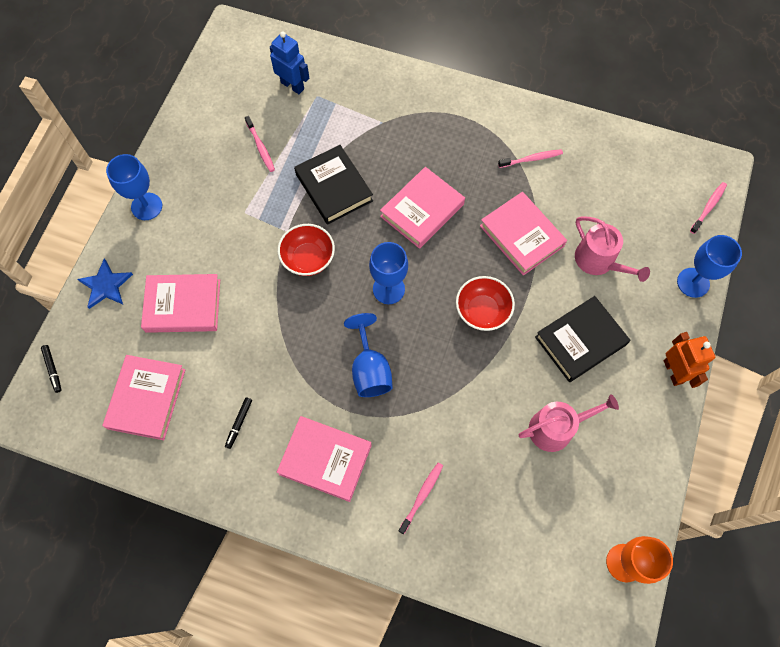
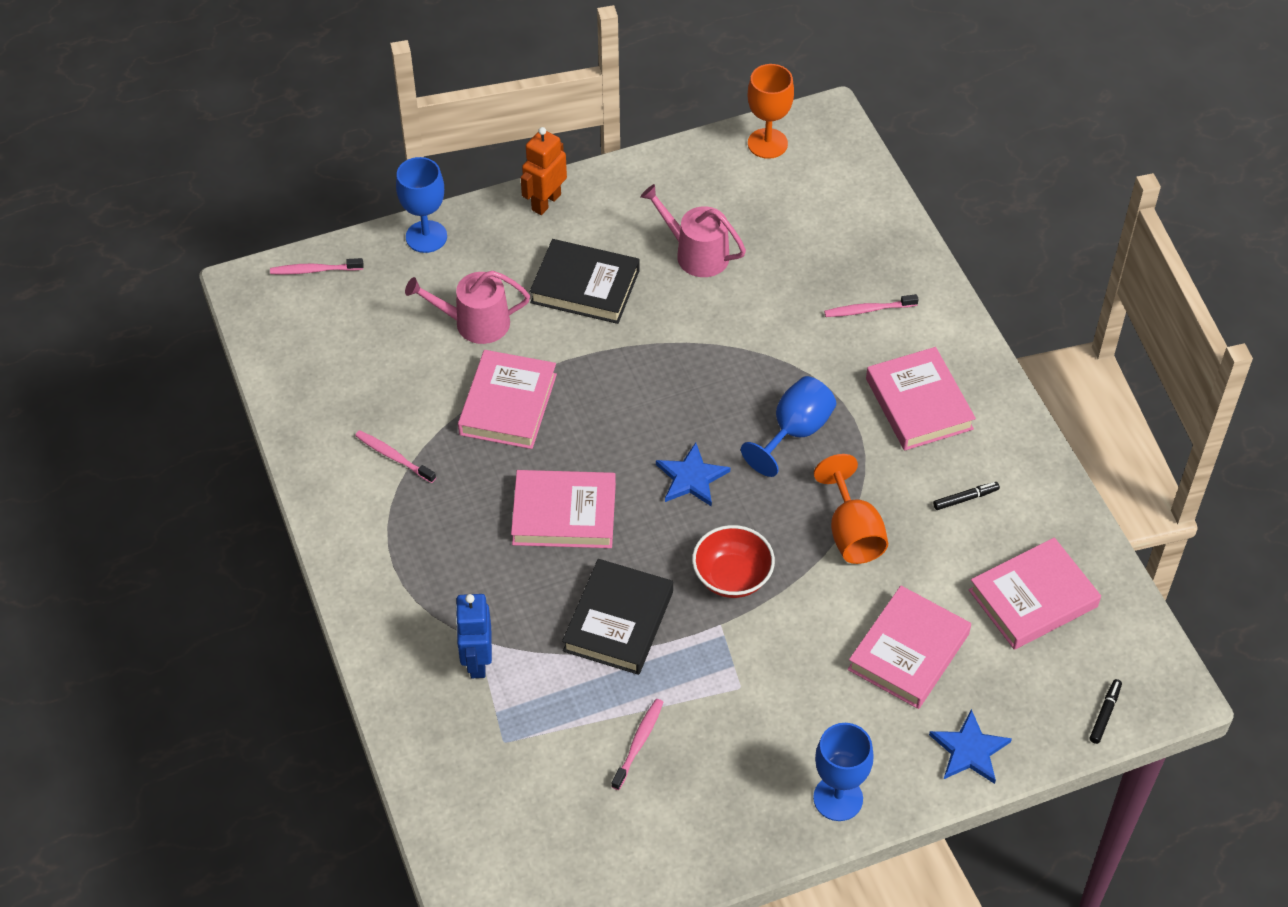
camera: 130 degrees left, 15 degrees down
(183, 306) = (908, 652): pink book -> pink book turned 75 degrees clockwise
(277, 341) = (852, 532): none -> orange goblet
(292, 85) = (513, 782): blue robot -> blue robot (477, 661)
(388, 289) = (691, 478): blue goblet -> blue star
(482, 311) = (633, 382): red bowl -> none
(598, 261) = (475, 323): pink watering can -> pink watering can turned 105 degrees counterclockwise

